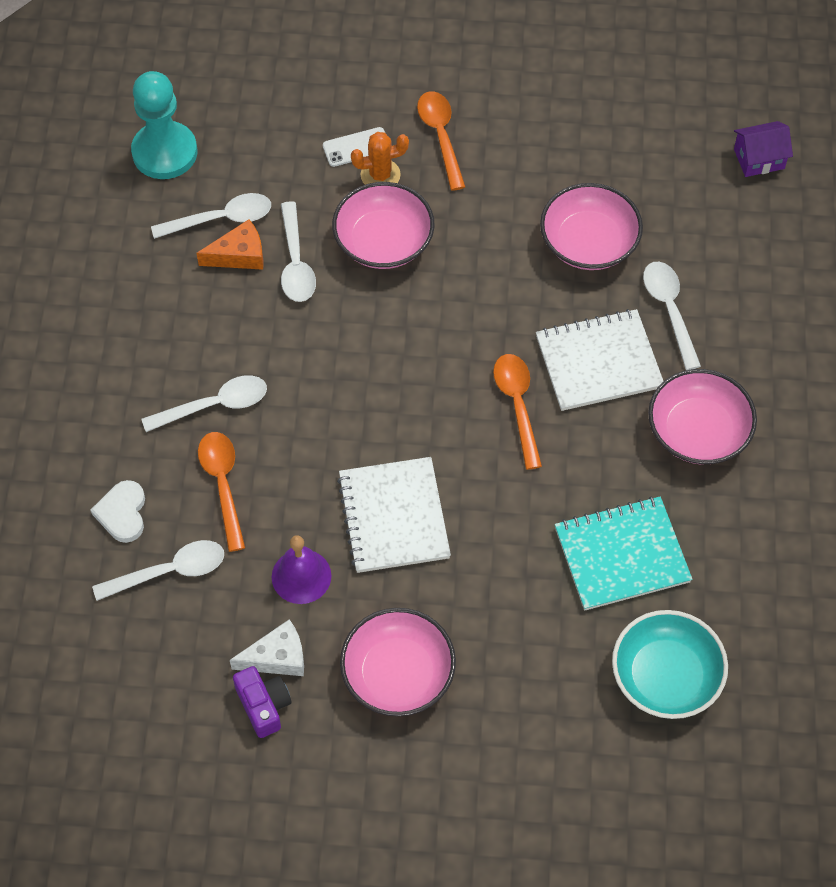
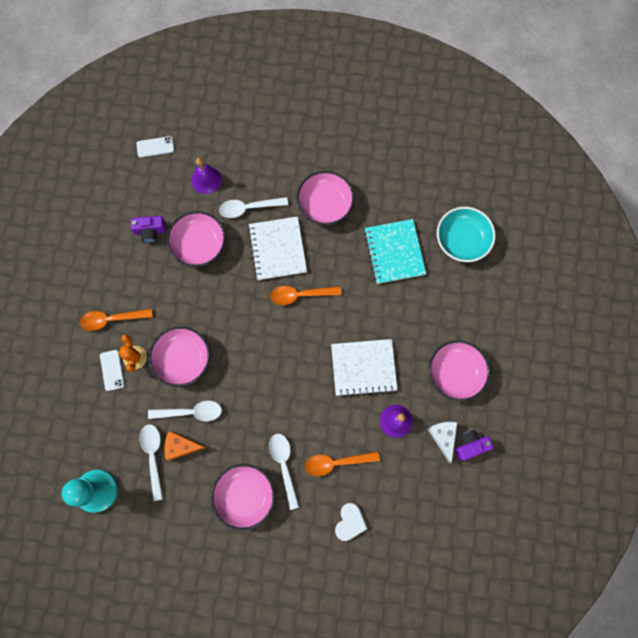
camera: 85 degrees left, 15 degrees up
(122, 513) = (350, 522): white heart -> white heart turned 75 degrees counterclockwise
(162, 353) = (245, 496): none -> pink bowl
(169, 571) = (388, 495): white spoon -> none
(239, 255) = (181, 446): orange cheese -> orange cheese turned 75 degrees counterclockwise
(602, 170) = (150, 231): none -> purple camera
(712, 240) = (206, 179): none -> purple bell
(759, 159) = (155, 147): purple house -> white phone

